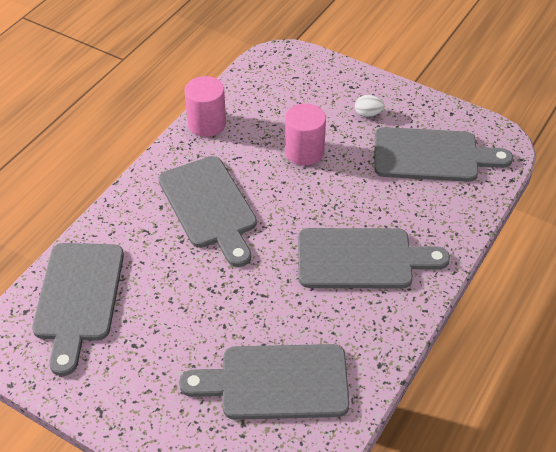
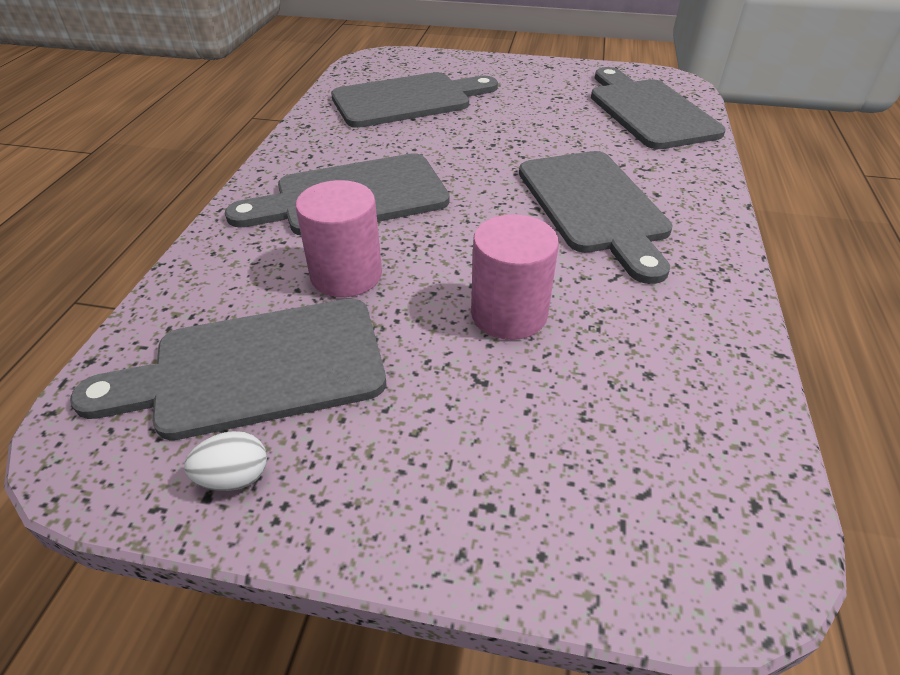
camera: 160 degrees right, 5 degrees down
(207, 124) = (720, 319): pink cylinder -> pink cylinder (346, 275)
(209, 207) = (594, 206): grey cutting board -> grey cutting board turned 150 degrees counterclockwise
(368, 114) = (417, 432): white egg -> white egg (234, 477)

